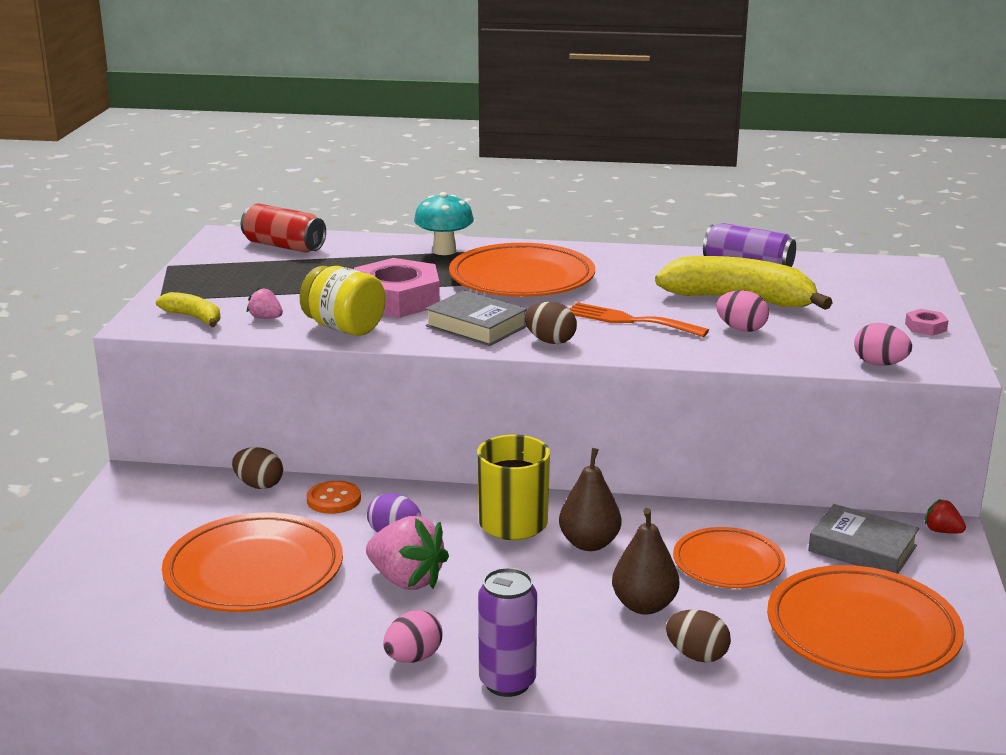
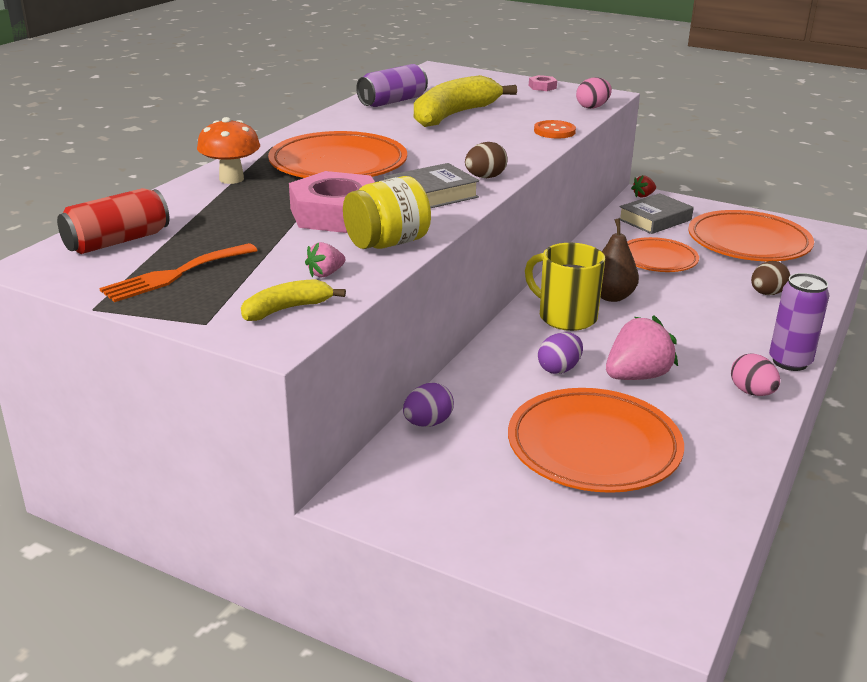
camera: 70 degrees left, 5 degrees up
(259, 485) = (428, 423): brown egg -> purple egg
(334, 499) = (481, 388): orange button -> orange button (554, 131)
(444, 251) = (231, 179): turquoise mushroom -> orange mushroom
(629, 320) = (464, 149): orange fork -> orange fork (175, 274)
(644, 605) = (702, 296): brown pear -> none
(741, 329) = (508, 124): pink egg -> none

